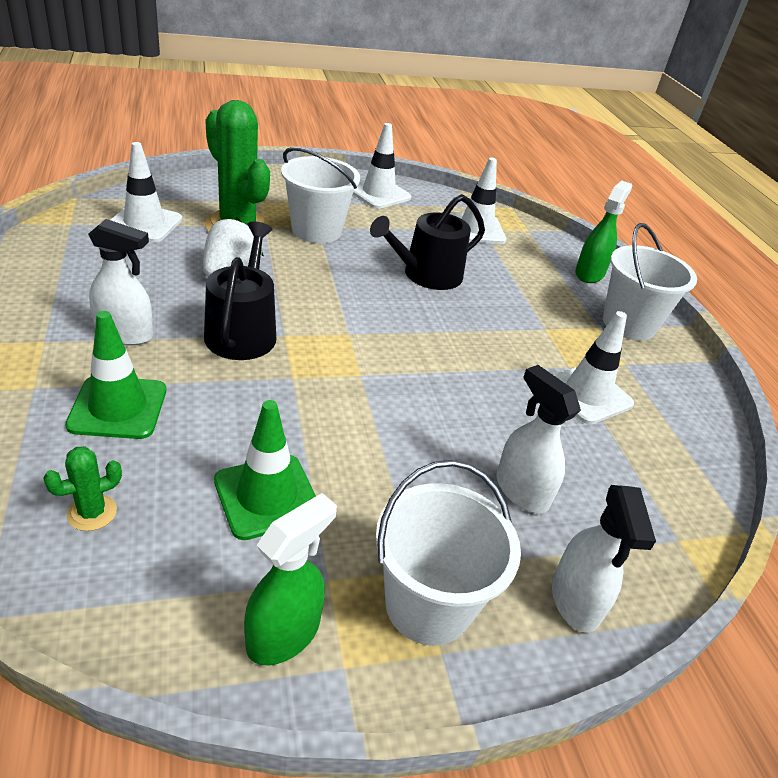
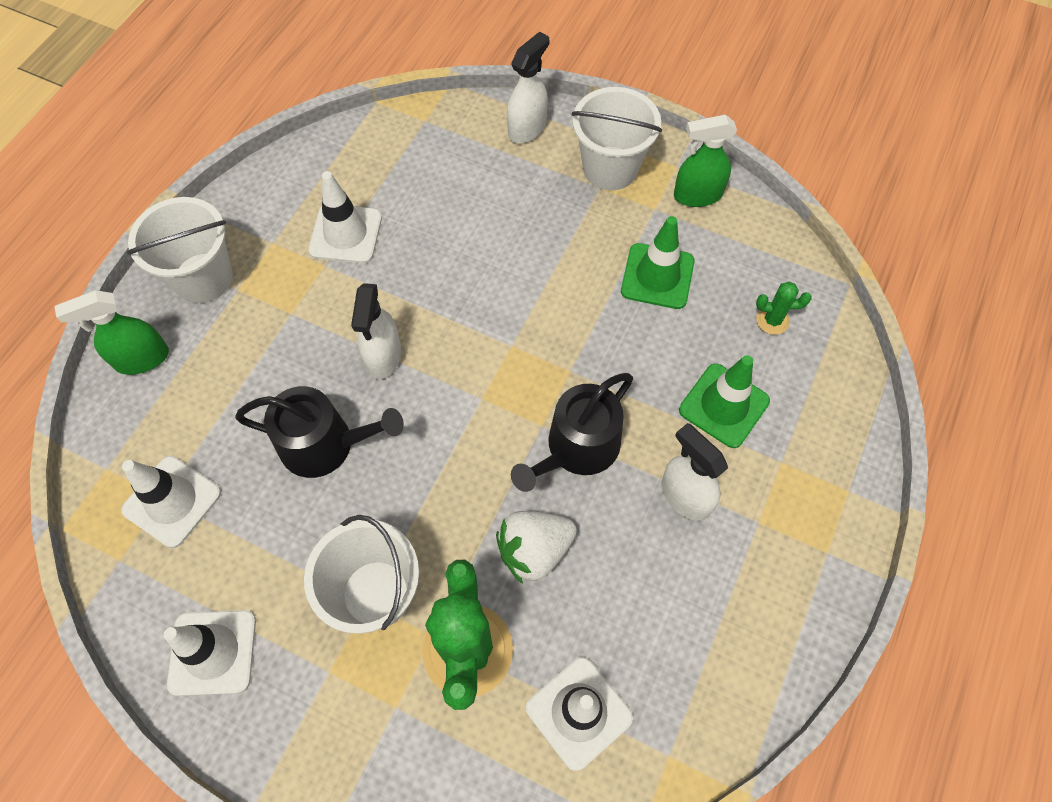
camera: 135 degrees left, 25 degrees up
(521, 491) = (488, 195): white spray bottle -> white spray bottle (383, 356)

